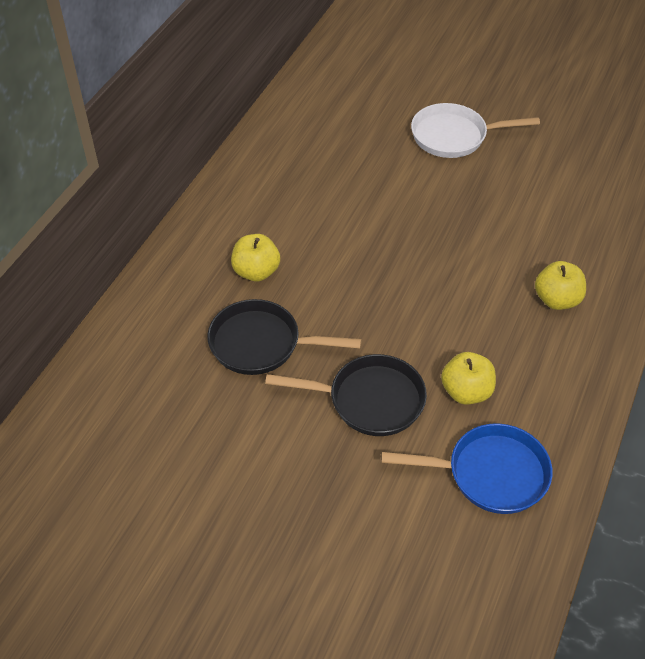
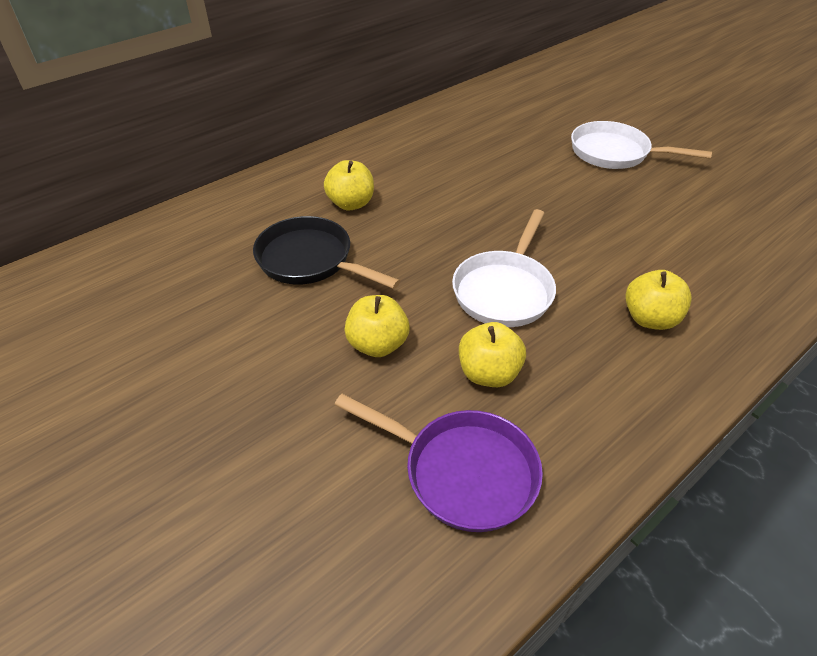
camera: 25 degrees right, 5 degrees down
(370, 400) = (377, 344): black pan -> yellow apple
(438, 314) = (504, 290): none -> white pan
(490, 474) = (462, 472): blue pan -> purple pan

